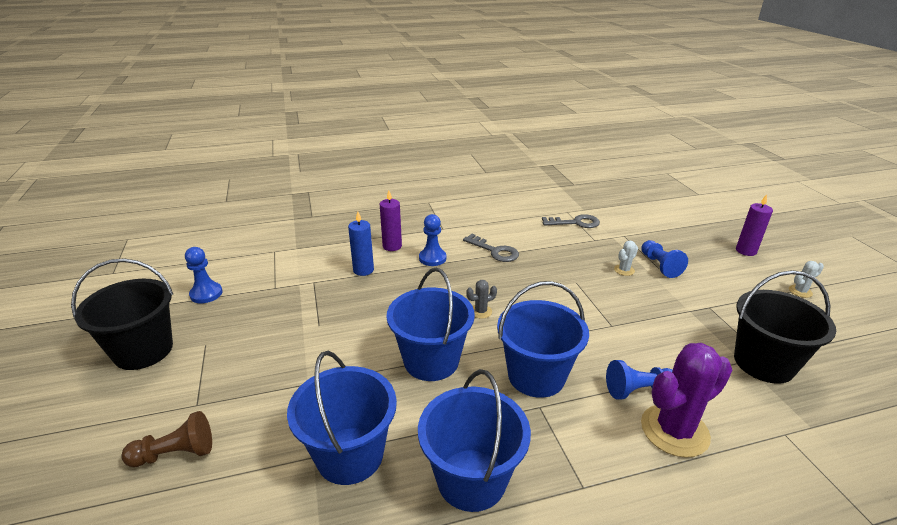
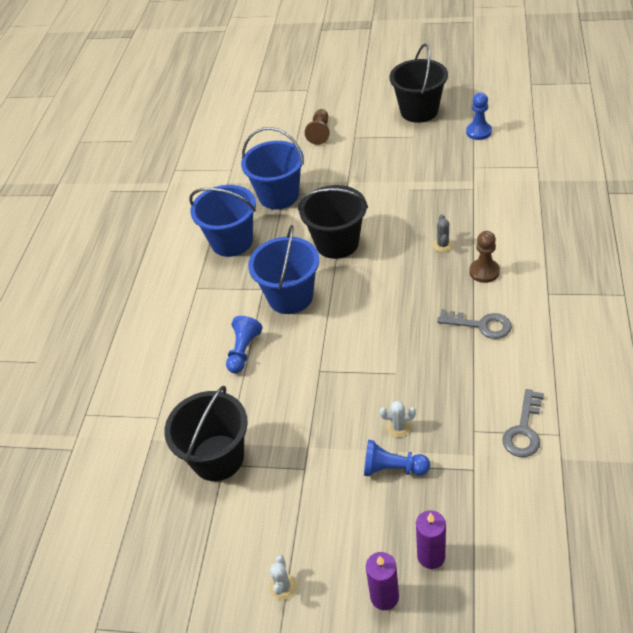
camera: 120 degrees right, 15 degrees up
(363, 270) = (480, 221): blue candle -> none
(392, 246) = (519, 246): purple candle -> purple candle (431, 556)
(431, 361) = (337, 243): blue bucket -> black bucket
(432, 258) = (484, 272): blue pawn -> brown pawn
(480, 311) = (382, 286): grey cactus -> grey cactus (443, 245)
(495, 251) = (481, 325): grey key -> grey key turned 135 degrees counterclockwise
(624, 270) = (398, 427): white cactus -> white cactus turned 75 degrees counterclockwise
(674, 430) = (201, 353): purple cactus -> none

